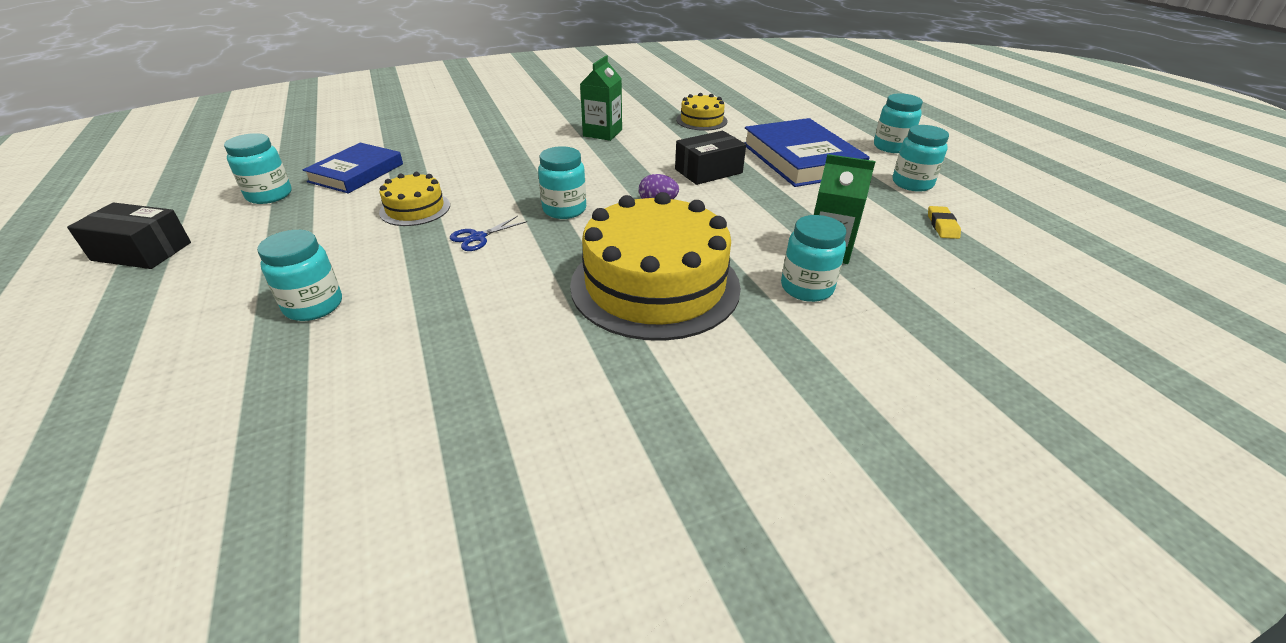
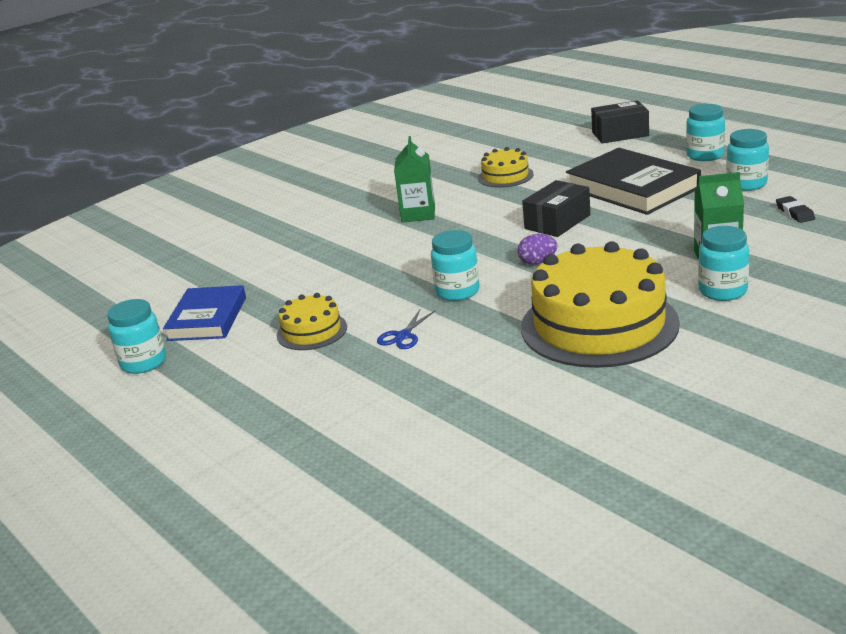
camera: 15 degrees left, 10 degrees down
(142, 251) = (85, 442): black box -> black box (620, 134)
(314, 306) = (320, 428): turquoise jar -> none
(801, 159) = (632, 188): blue book -> black book
(942, 225) = (794, 213): yellow eraser -> black eraser

